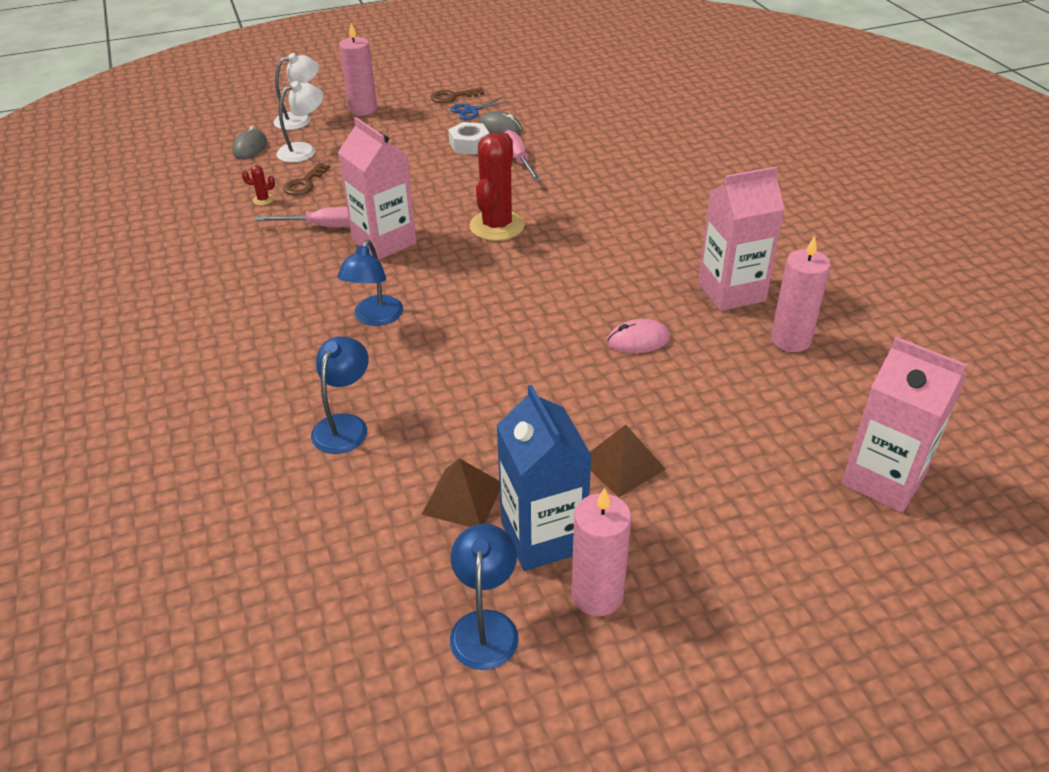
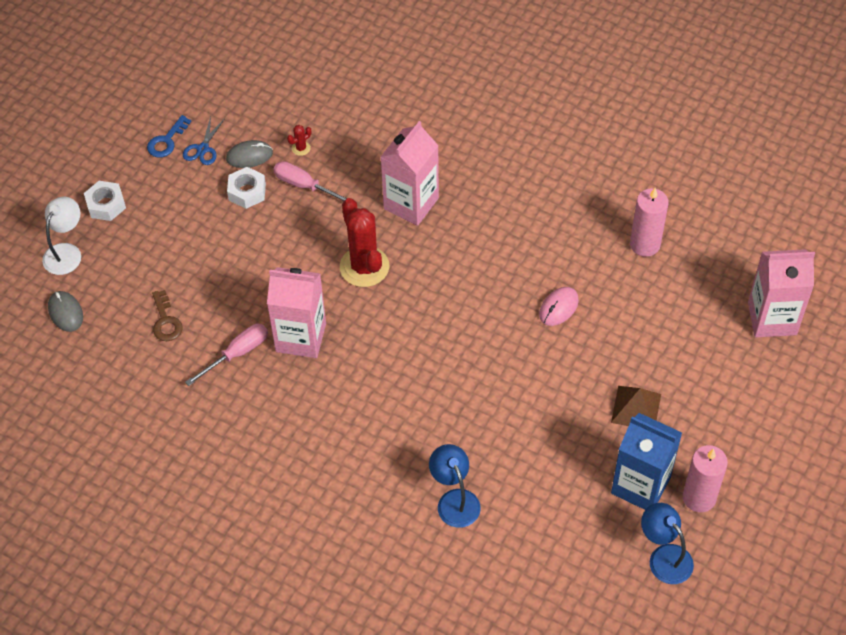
camera: 40 degrees left, 15 degrees up
(263, 200) = (154, 359): red cactus -> red cactus (301, 148)
(304, 150) = (117, 285): white lamp -> none
(363, 109) = (106, 205): pink candle -> white nut
(375, 318) = (375, 408): blue lamp -> none
(452, 97) = (166, 141): brown key -> blue key
(462, 498) = (575, 495): brown pyramid -> none
(731, 292) = (576, 225): pink carton -> pink carton (411, 203)

